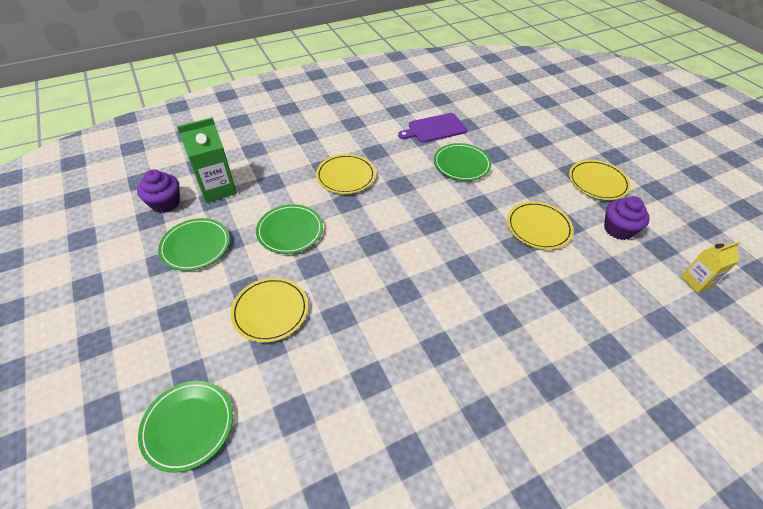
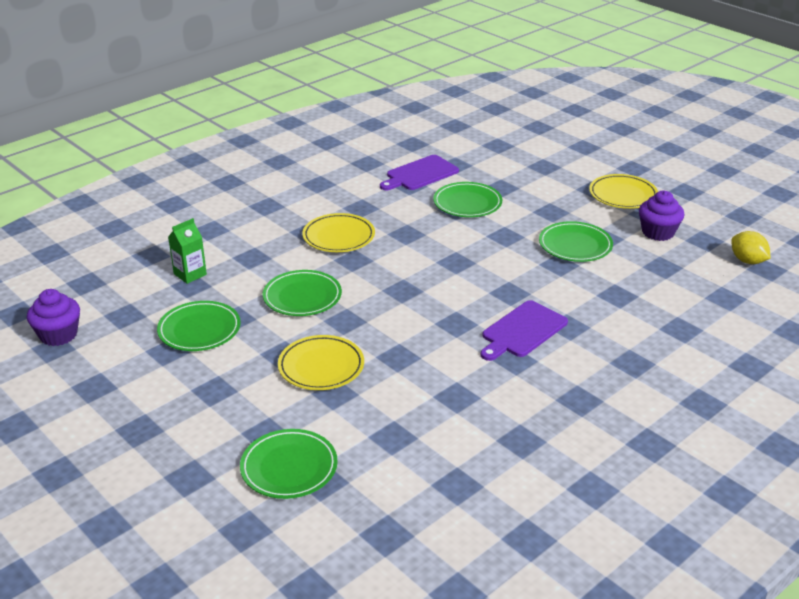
camera: 15 degrees left, 15 degrees down
(165, 203) = (134, 298): purple cupcake -> purple cupcake (58, 335)
(217, 189) = (190, 274): green carton -> green carton, size x0.62
(458, 314) = (522, 331): none -> purple cutting board
(538, 227) = (575, 245): yellow plate -> green plate
(697, 281) = (747, 261): yellow carton -> yellow lemon

